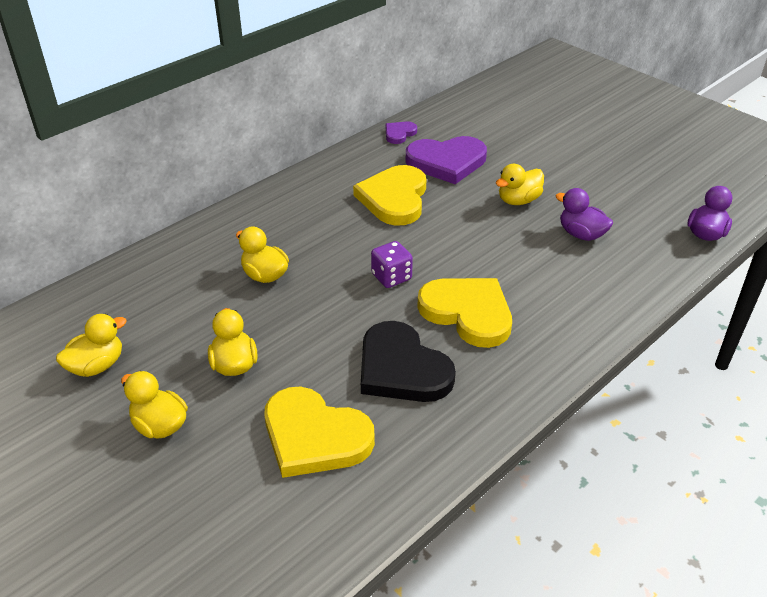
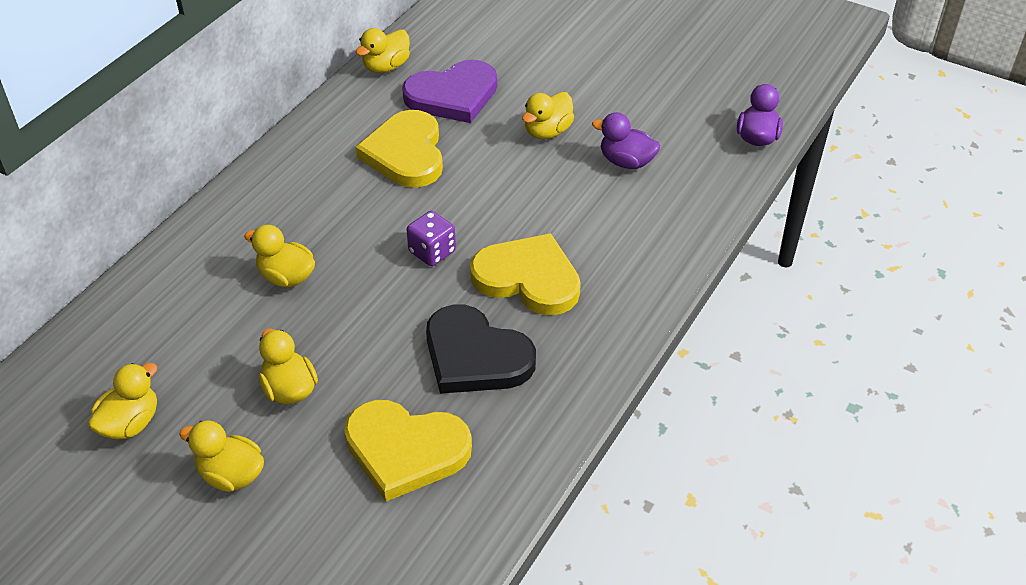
camera: 15 degrees left, 5 degrees up
(399, 134) = (386, 67): purple heart -> yellow duck

